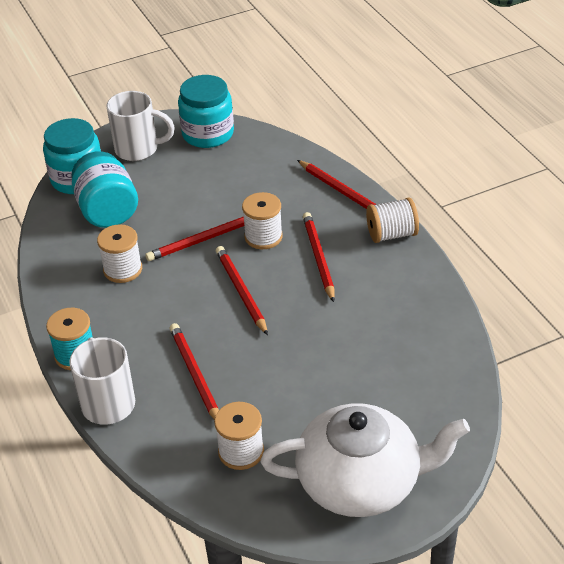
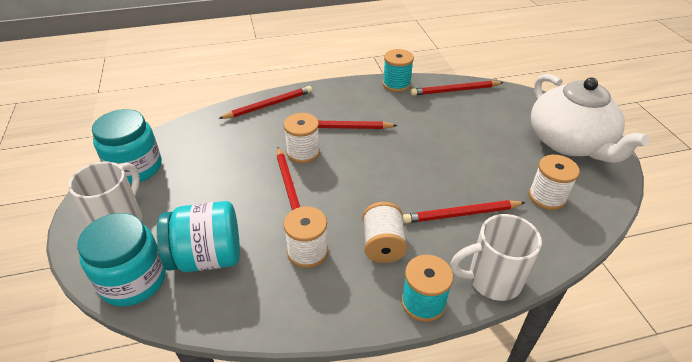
camera: 80 degrees left, 0 degrees up
(241, 291) = (366, 174): red pencil -> red pencil (455, 90)
(361, 481) = (569, 142): white teapot -> white teapot turned 150 degrees clockwise
(391, 234) = (330, 91): white spool -> white spool (382, 245)
(435, 292) = (396, 84): none -> turquoise spool

